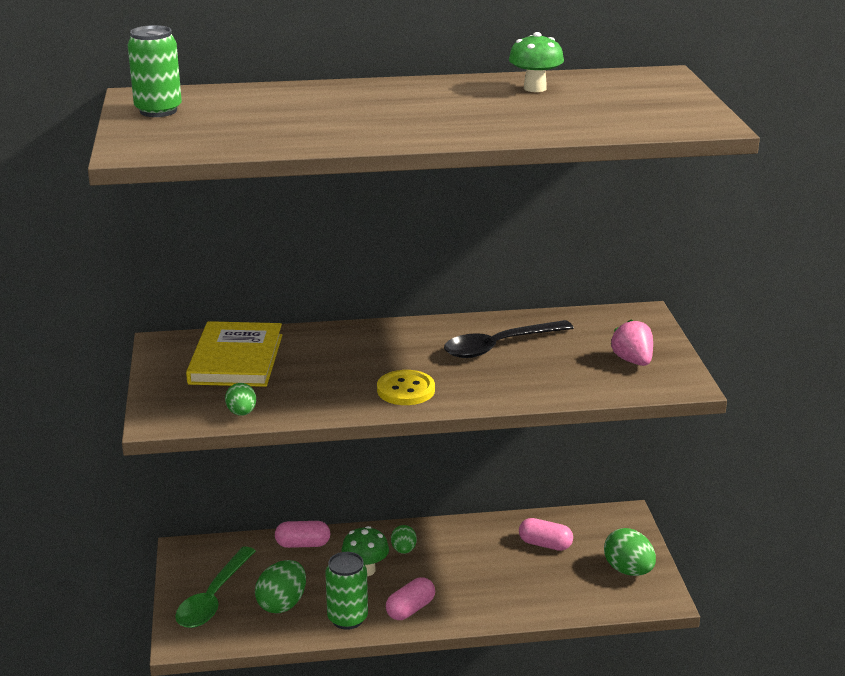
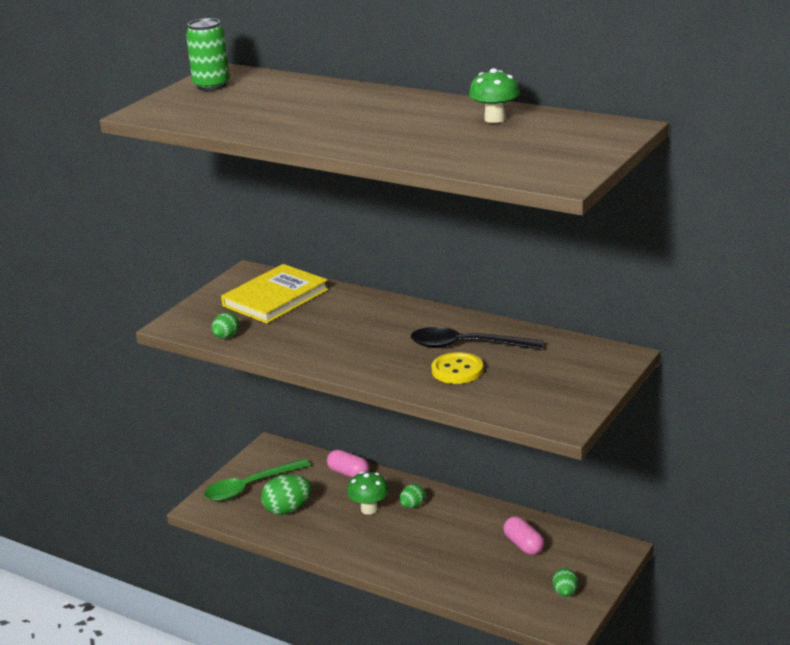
camera: 40 degrees right, 0 degrees up
(347, 619) = (317, 538): green can -> none
(406, 390) = (351, 356): yellow button -> yellow button (457, 370)
(410, 609) = (366, 550): pink capsule -> none
(628, 570) = (565, 592): green egg -> green egg, size x0.60
(632, 361) = (552, 391): pink strawberry -> none

